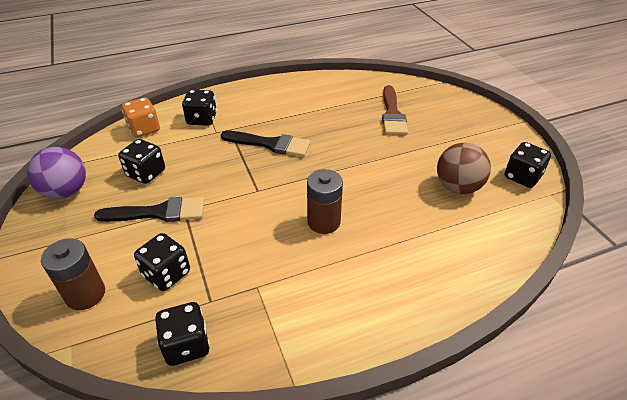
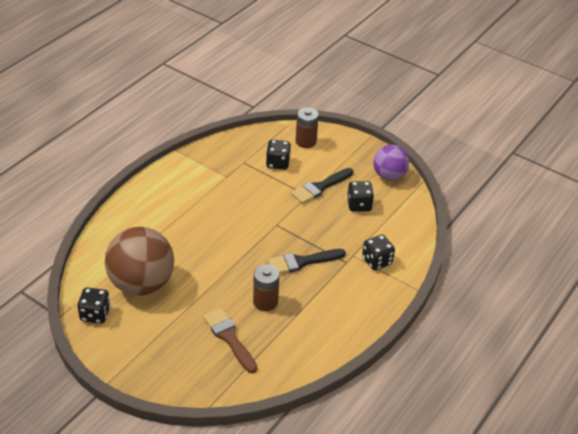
camera: 145 degrees right, 0 degrees up
(144, 129) = (406, 234): orange dice -> none
(186, 345) = (236, 144): black dice -> none
(324, 222) = (217, 222): brown battery -> brown battery (265, 302)
(458, 187) = (141, 284): brown ball -> brown ball, size x1.67

